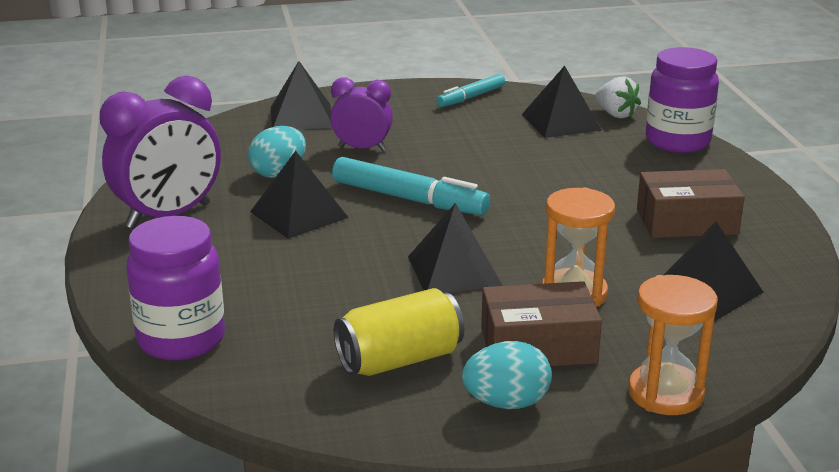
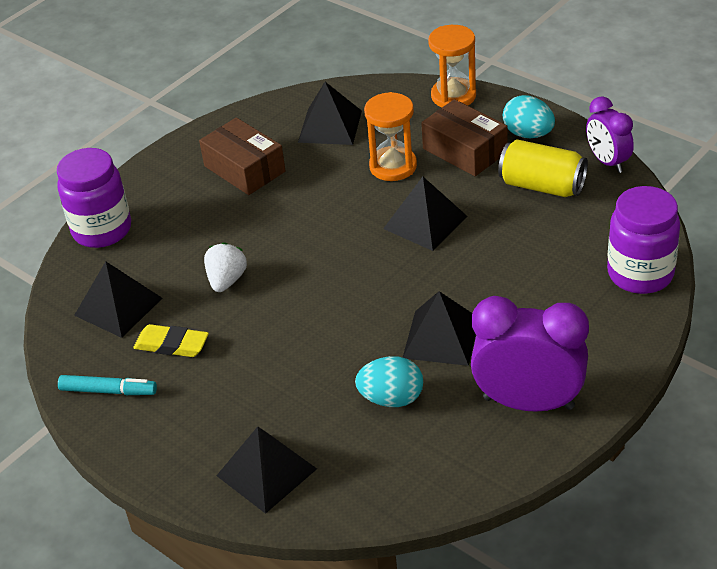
camera: 125 degrees left, 15 degrees up
(362, 148) = (293, 384): purple clock -> purple clock (607, 162)
(409, 199) = (352, 300): turquoise marker -> none
(482, 126) = (172, 345): none -> yellow eraser
(615, 114) = (71, 286): white strawberry -> white strawberry (227, 280)

